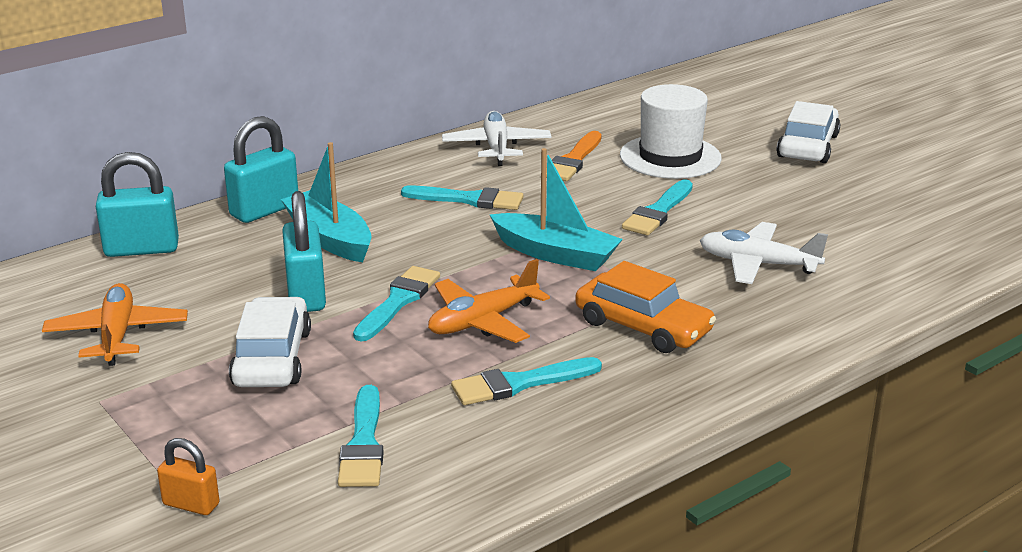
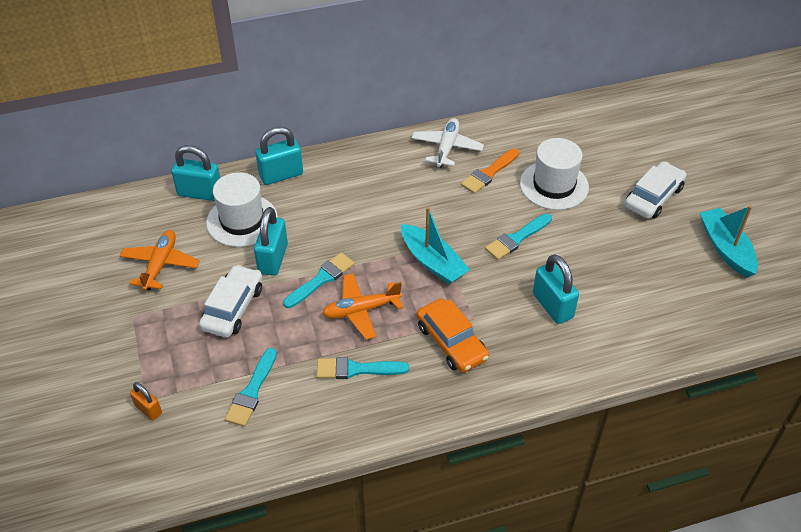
camera: 20 degrees right, 20 degrees up
(230, 265) = (242, 220): none -> white hat
(329, 238) = (307, 211): turquoise boat -> turquoise boat (725, 248)
(469, 200) = (405, 196): turquoise brush -> none
(758, 264) = (552, 306): white plane -> turquoise padlock

